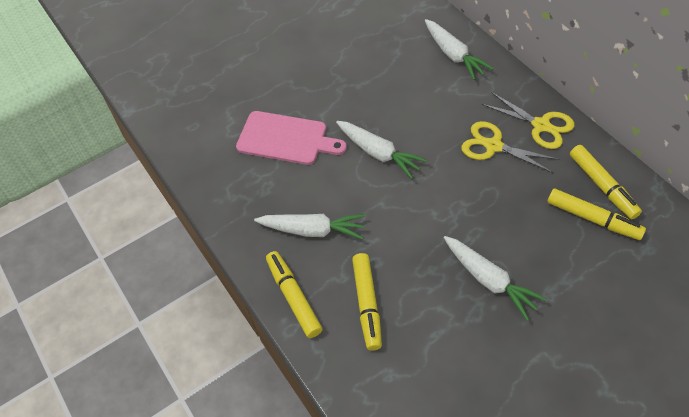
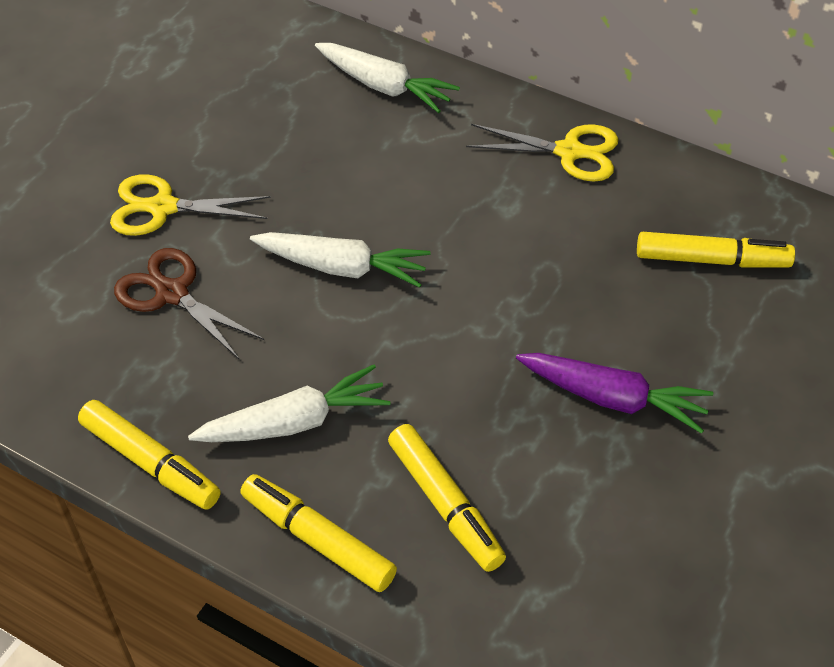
camera: 30 degrees left, 5 degrees down
(286, 139) = (172, 294): pink cutting board -> brown scissors
(489, 280) = (613, 399): white carrot -> purple carrot
(493, 146) = (515, 202): yellow scissors -> yellow scissors (163, 208)
(602, 186) = (700, 210): yellow marker -> yellow marker (150, 463)

